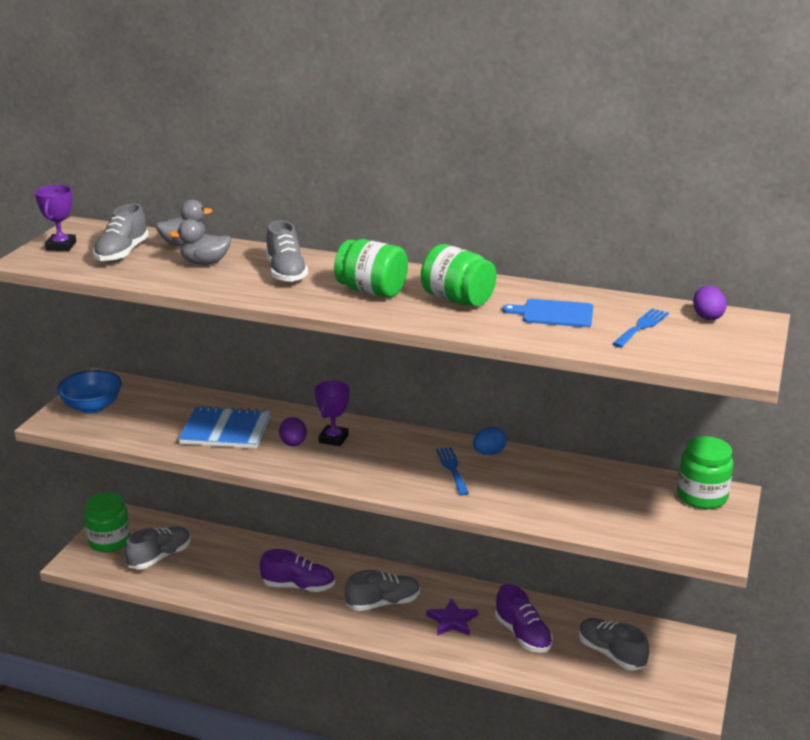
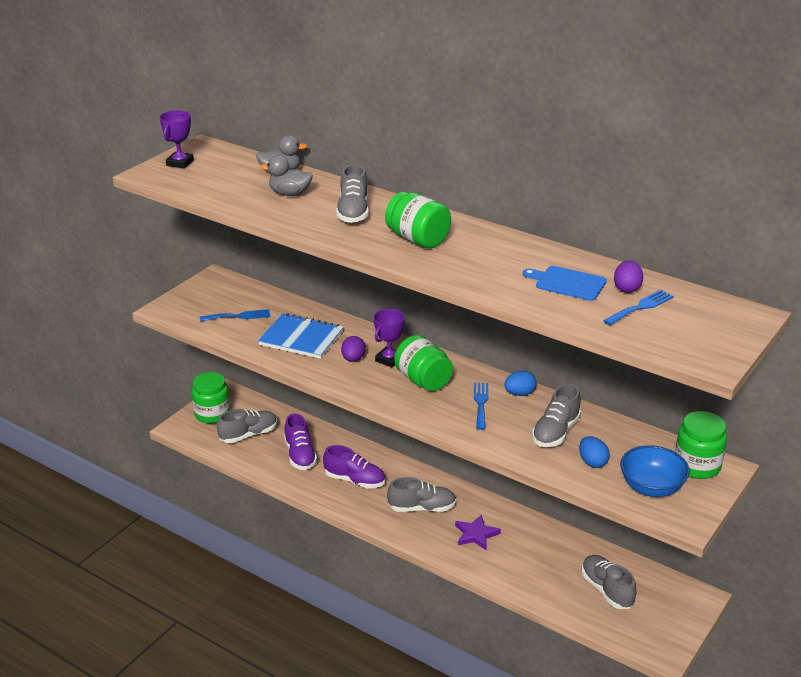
camera: 15 degrees right, 5 degrees up
(92, 407) = (200, 300): blue bowl -> blue bowl (651, 487)
(122, 253) = (226, 176): grey shoe -> grey shoe (555, 432)
(144, 417) = (239, 316): none -> blue fork
(457, 300) = (488, 258): green jar -> green jar (423, 380)
(523, 635) = (533, 558): purple shoe -> purple shoe (300, 455)
(596, 510) = (592, 462): none -> blue egg
(707, 317) = (708, 305): purple egg -> purple egg (627, 288)

